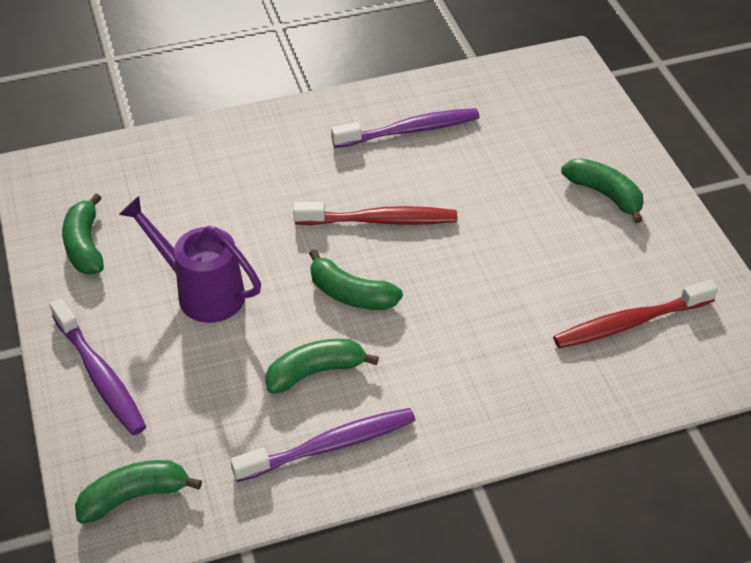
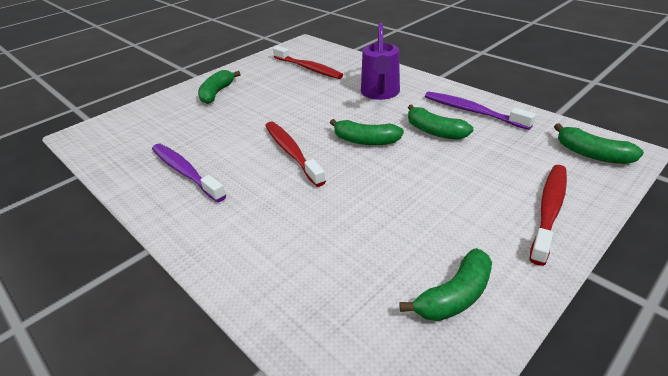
camera: 115 degrees left, 10 degrees down
(100, 375) = (549, 210): purple toothbrush -> red toothbrush
(202, 292) = (427, 199): purple watering can -> purple watering can (380, 93)
(351, 294) = (365, 141): green banana -> green banana turned 105 degrees clockwise

